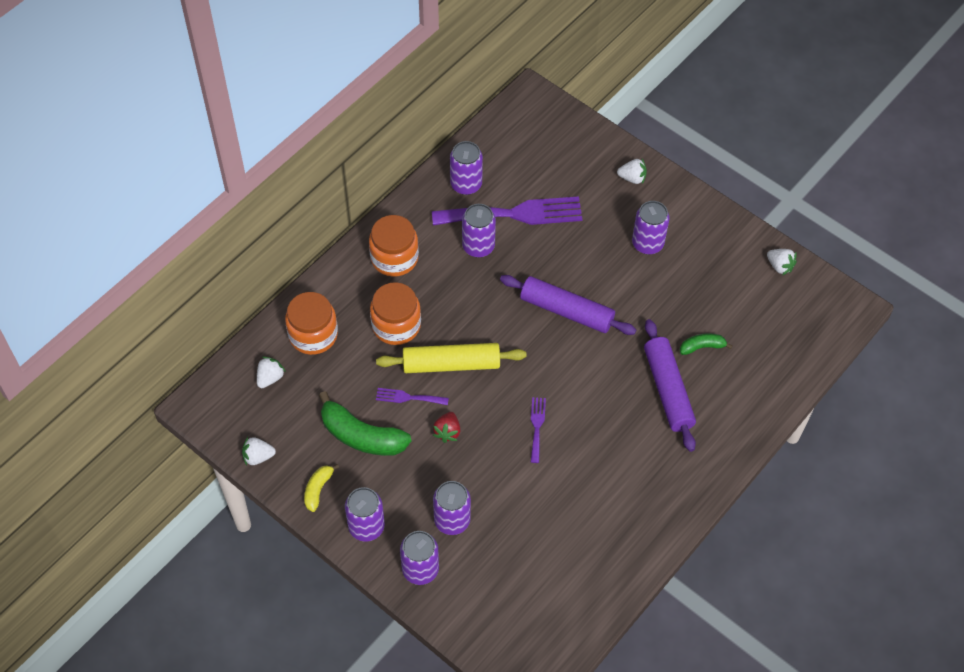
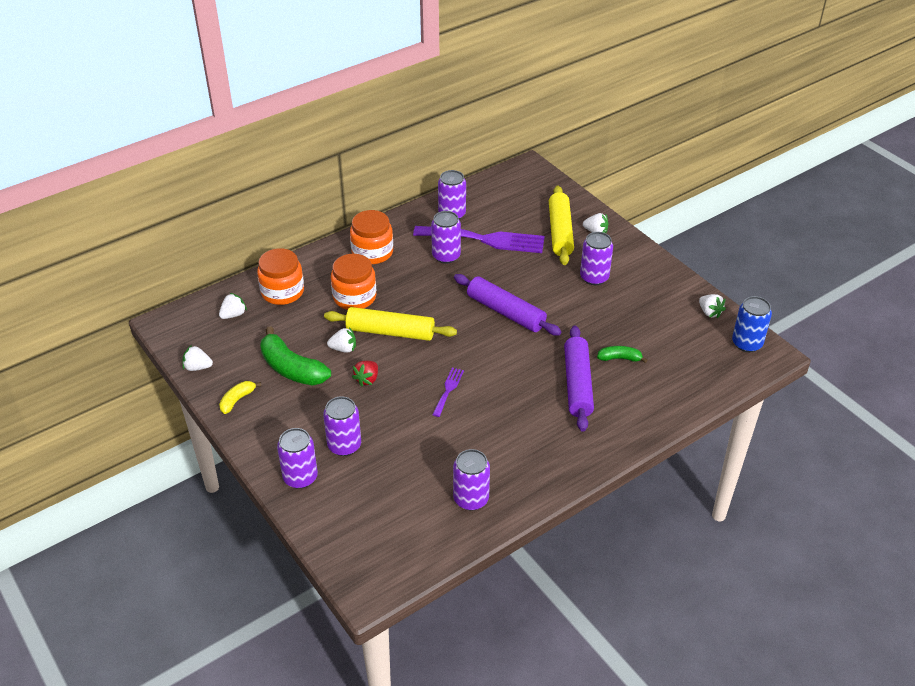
camera: 15 degrees right, 15 degrees down
(366, 527) = (266, 435): purple can -> purple can (471, 499)
(408, 397) = (343, 349): purple fork -> white strawberry
(594, 186) = (560, 232): none -> yellow rolling pin
(826, 299) = (747, 343): none -> blue can

